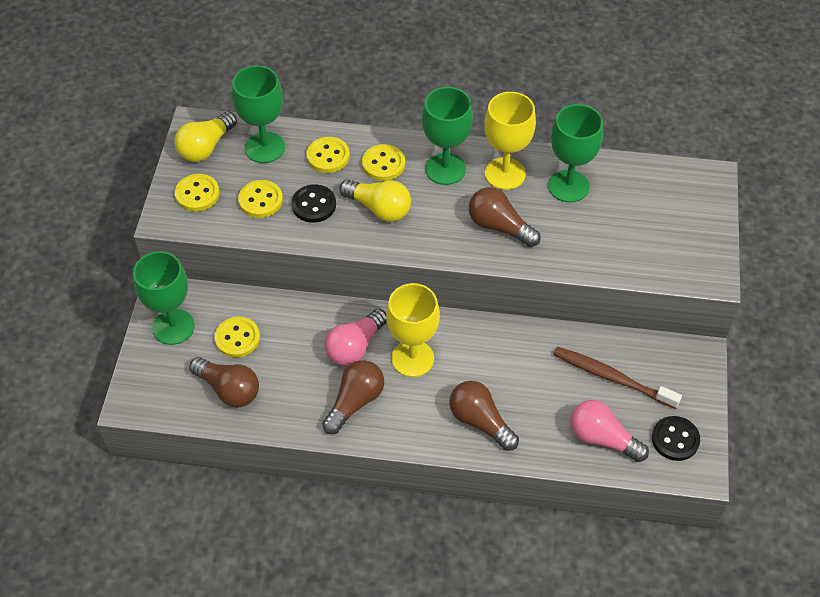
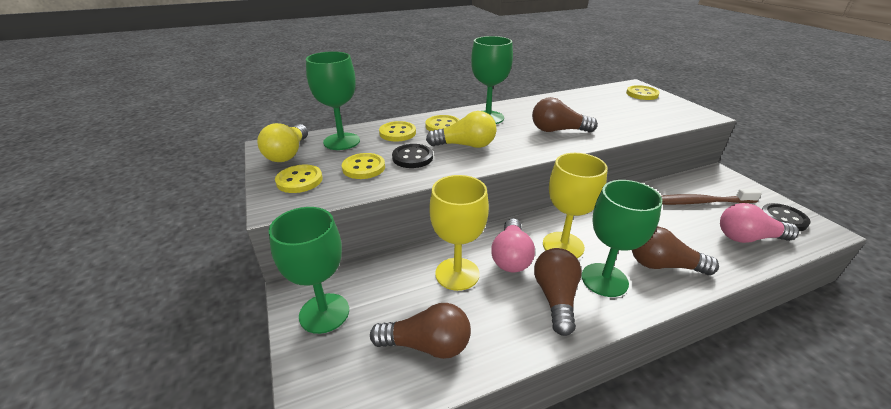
camera: 30 degrees left, 20 degrees down
(237, 338) = (400, 294): yellow button -> yellow button (642, 94)
(505, 174) = (527, 110): yellow goblet -> yellow goblet (457, 274)
(568, 186) = (571, 105): green goblet -> green goblet (604, 280)

